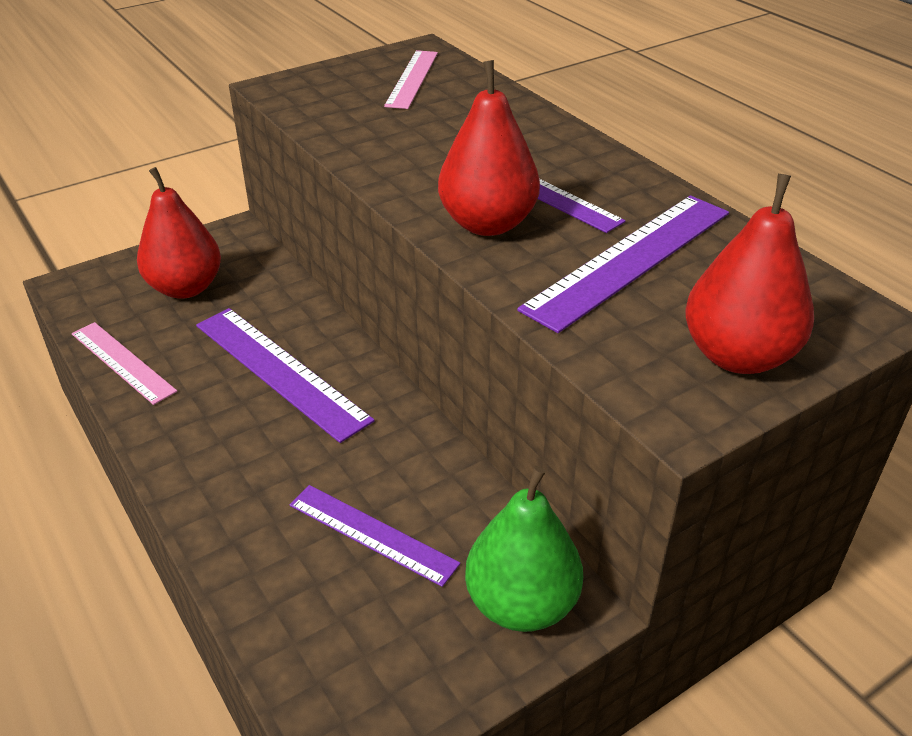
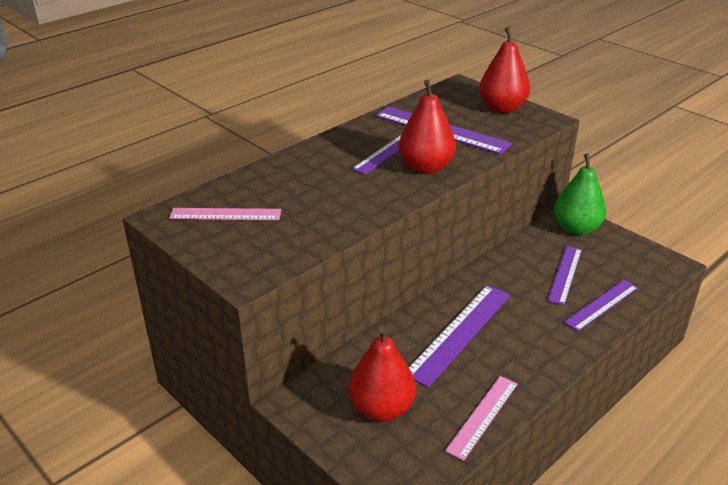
camera: 100 degrees left, 5 degrees down
(268, 559) = (601, 305): none -> purple ruler

